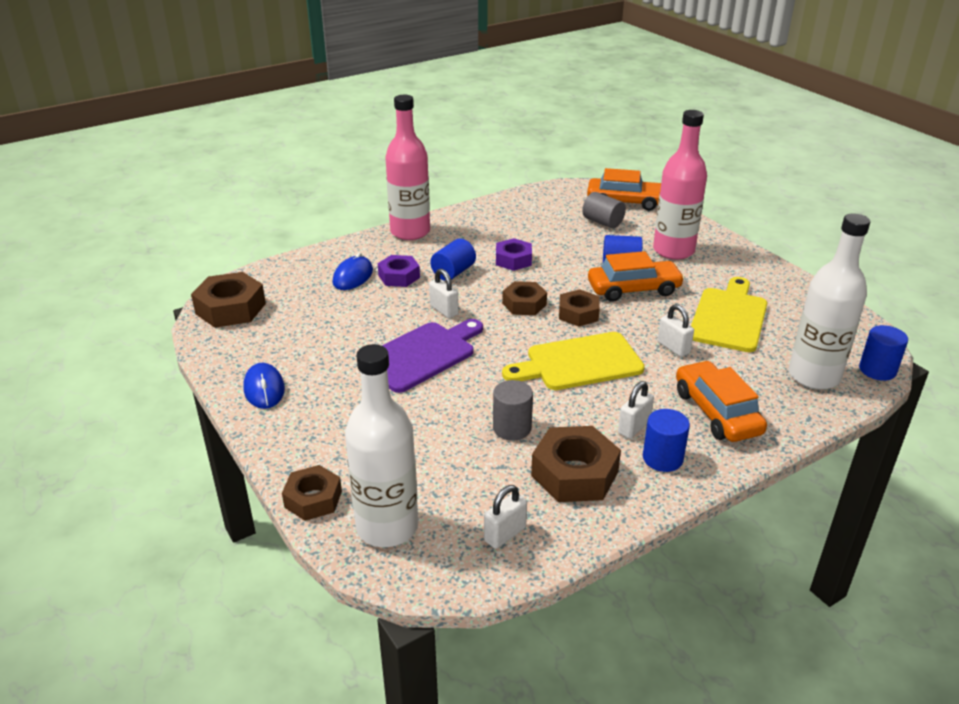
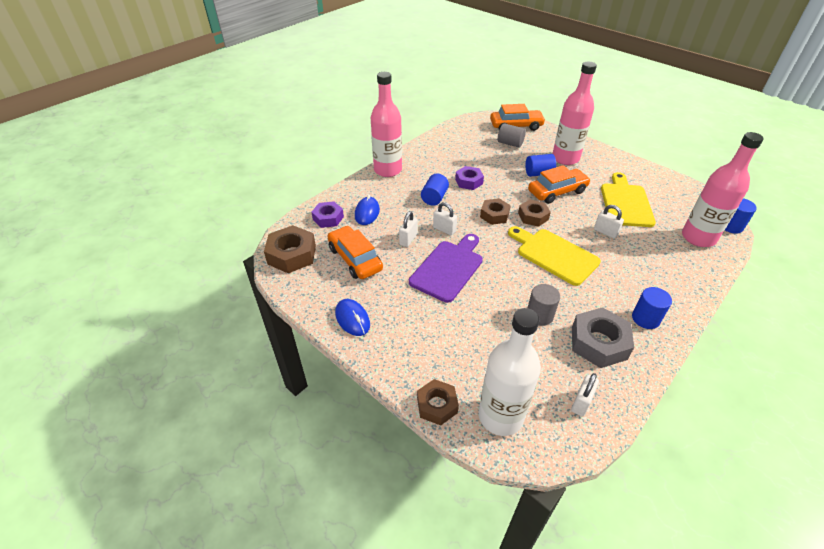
camera: 15 degrees left, 10 degrees up
(399, 276) = (399, 207): purple nut -> purple nut (328, 218)
(574, 473) = (598, 343): brown nut -> grey nut
(579, 363) = (554, 255): yellow cutting board -> yellow cutting board turned 75 degrees clockwise
(634, 427) = (615, 298): white padlock -> white padlock (408, 239)
(717, 412) = (658, 276): orange car -> orange car (355, 259)
(813, 376) = (698, 237): white bottle -> pink bottle

